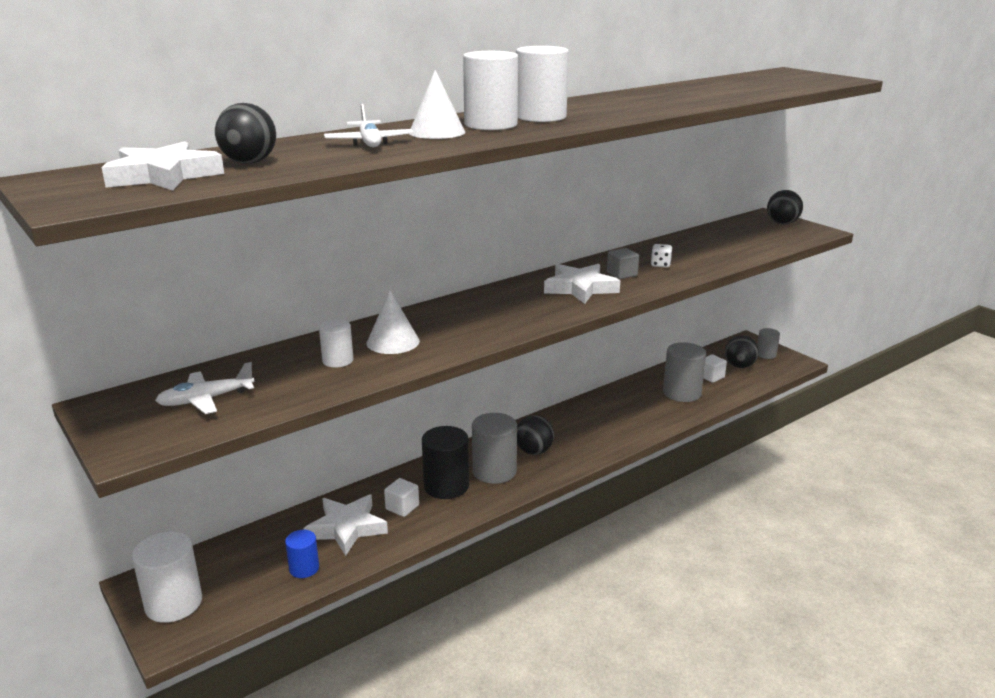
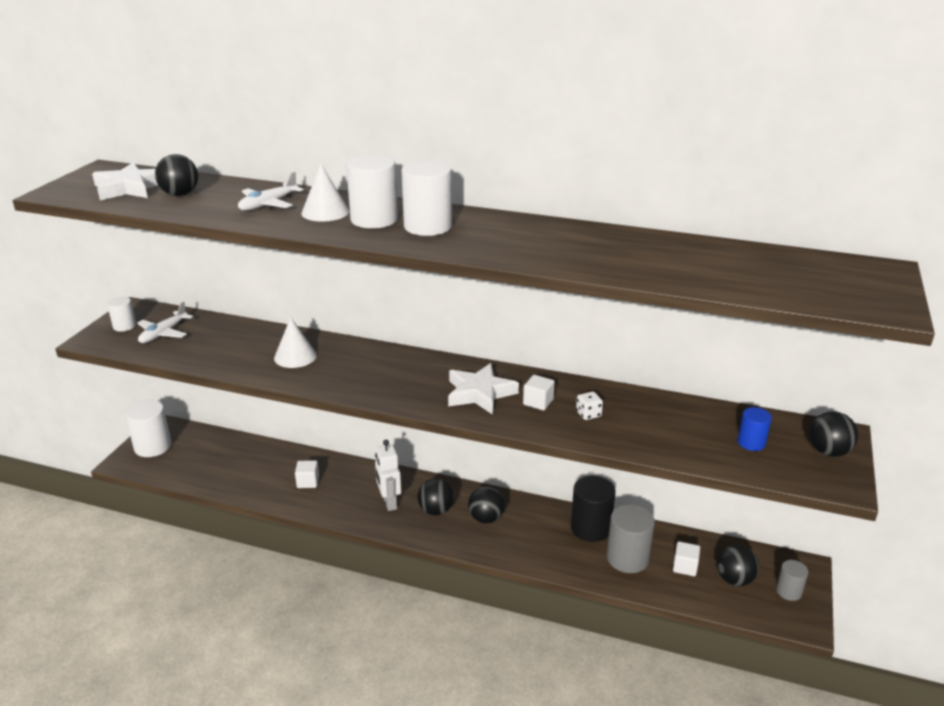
camera: 55 degrees right, 5 degrees up
(205, 399) = (163, 333): white plane -> white plane turned 90 degrees counterclockwise
(304, 568) = (214, 475): blue cylinder -> blue cylinder (751, 443)
(338, 360) = (249, 350): white cylinder -> white cylinder (124, 326)
(346, 528) = (266, 470): white star -> none
(446, 486) = (350, 489): black cylinder -> black cylinder (590, 528)
(494, 471) = (389, 503): grey cylinder -> white robot
(572, 432) = (486, 518): none -> black ball
(622, 274) = (538, 402): grey cube -> white cube

